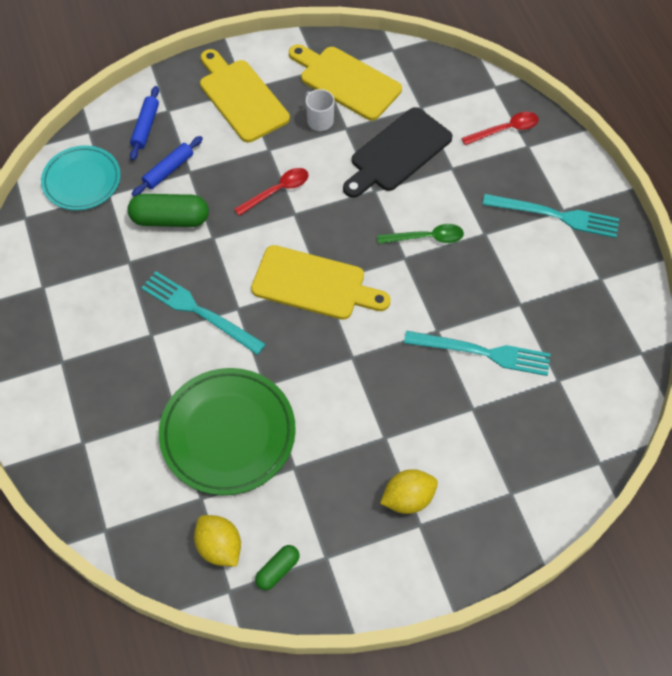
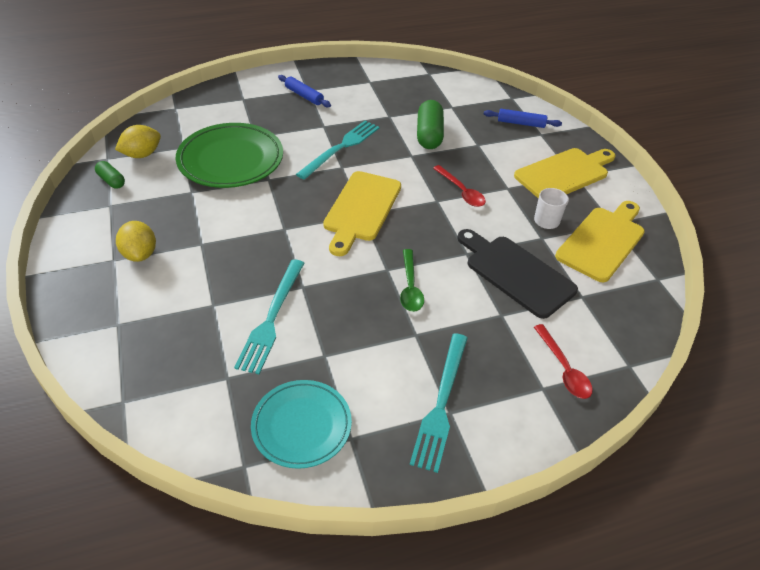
camera: 90 degrees right, 15 degrees down
(82, 181) = (463, 95): turquoise plate -> turquoise plate (301, 426)
(168, 170) = (478, 134): blue rolling pin -> blue rolling pin (304, 96)

